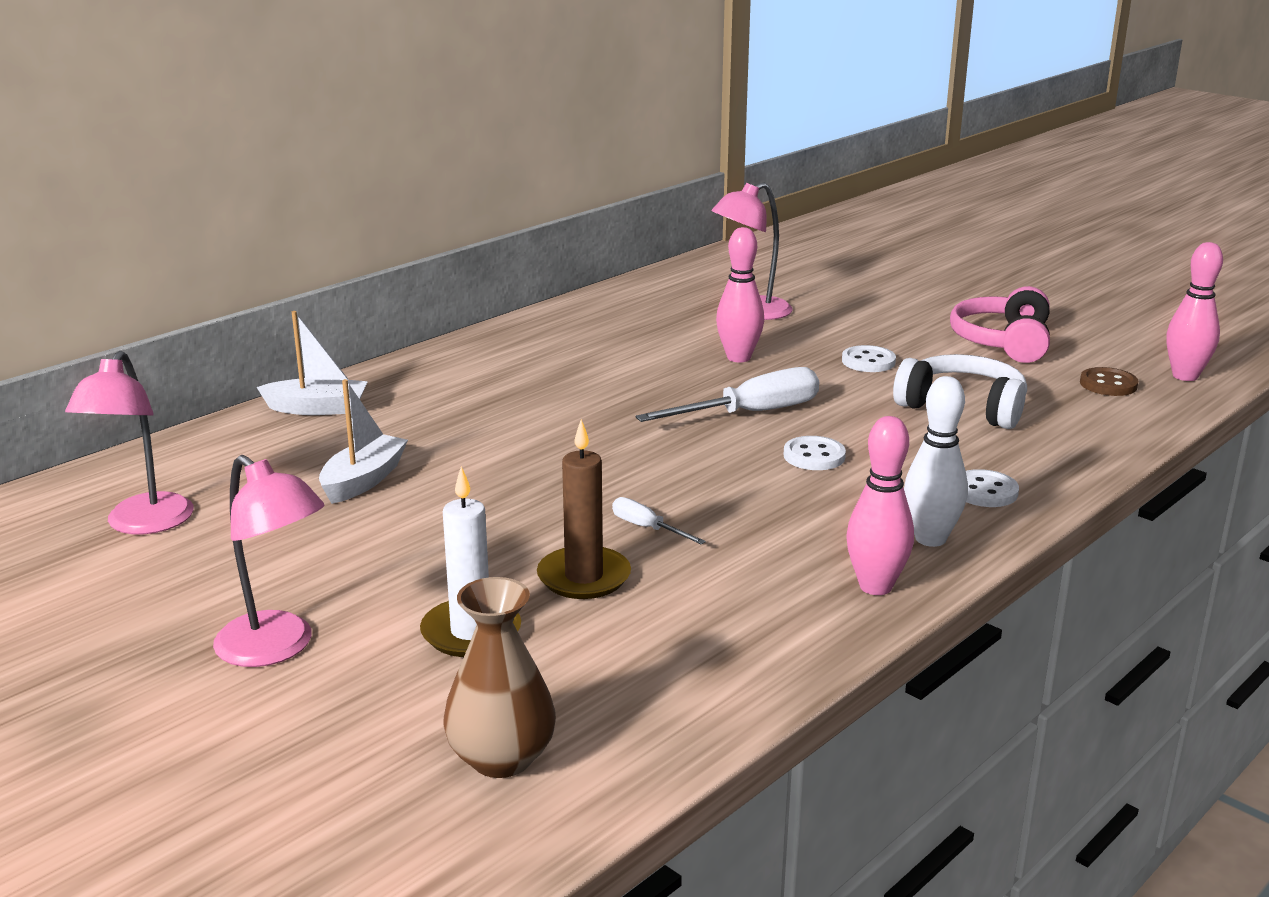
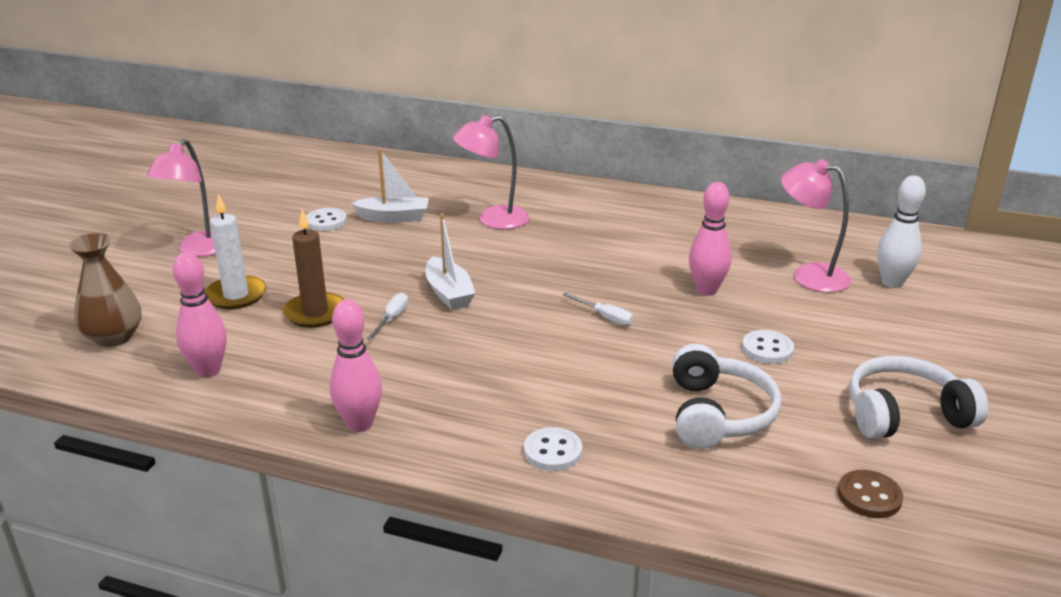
camera: 65 degrees right, 5 degrees up
(143, 524) = (307, 181): pink lamp -> pink lamp (493, 220)
(317, 408) = (476, 179): white boat -> white boat (449, 293)
(750, 413) = (605, 317): white screwdriver -> white screwdriver, size x0.49
(814, 456) = (553, 359): white button -> white button (326, 221)
(930, 539) = (449, 437): white bowling pin -> white bowling pin (892, 283)
(1003, 342) = (905, 414): pink headphones -> white headphones
(1185, 376) = (958, 552): pink bowling pin -> pink bowling pin (208, 370)

